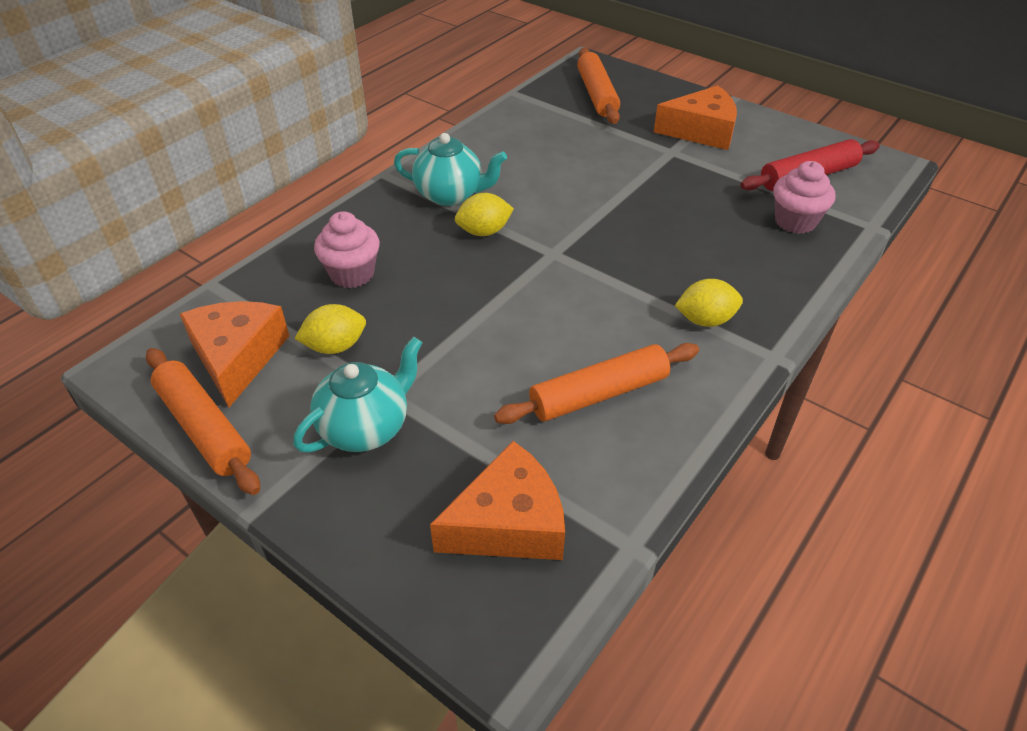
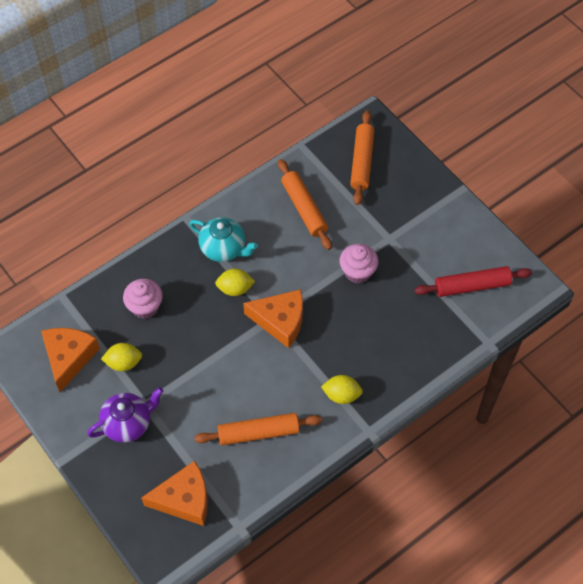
camera: 15 degrees right, 15 degrees up
(204, 427) = (46, 403): orange rolling pin -> orange rolling pin (304, 208)
(366, 427) = (128, 423): turquoise teapot -> purple teapot
(701, 131) = (420, 221): orange cheese -> orange cheese (280, 321)
(795, 221) = (439, 327): pink cupcake -> pink cupcake (357, 272)

